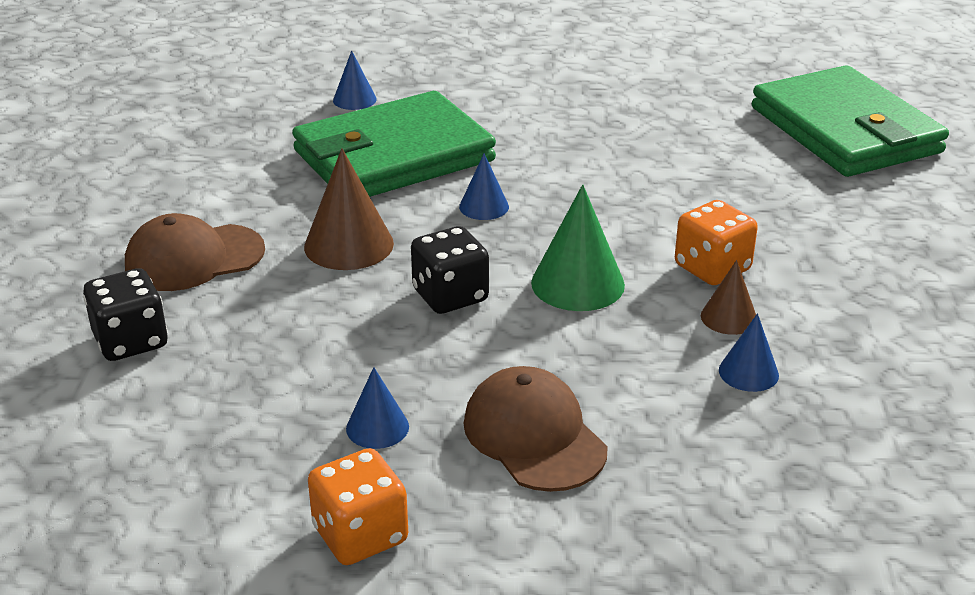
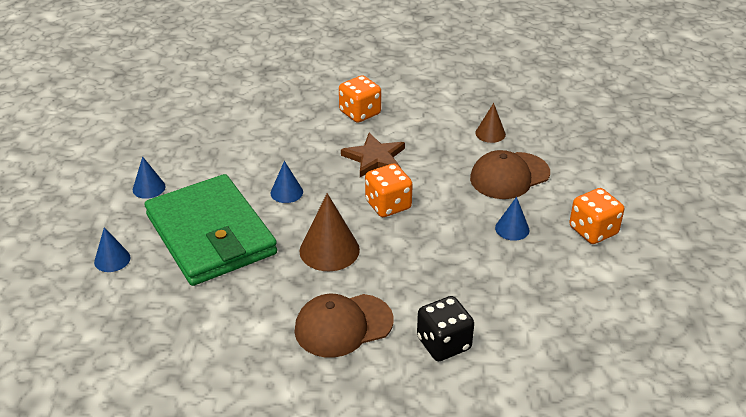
camera: 90 degrees left, 5 degrees up
(194, 258) = (343, 325): brown cap -> brown cap turned 90 degrees clockwise
(450, 296) = (388, 205): black dice -> orange dice
(577, 283) = (375, 158): green cone -> brown star
(729, 317) = (405, 111): brown cone -> brown cone (490, 133)
(748, 372) = (451, 110): blue cone -> blue cone (149, 188)
(845, 130) = (215, 56): green wallet -> none

